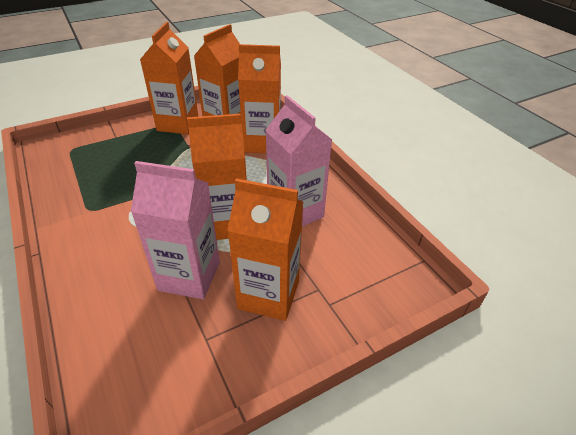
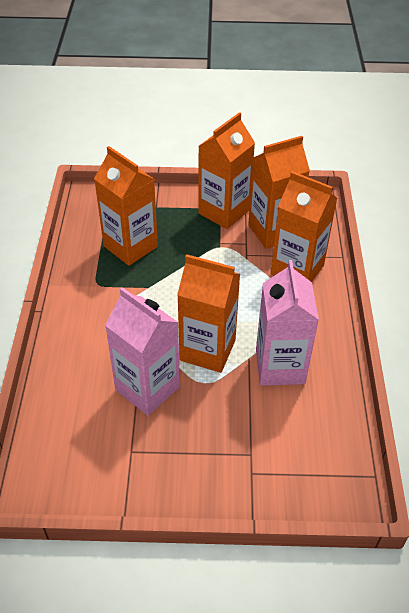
camera: 30 degrees right, 5 degrees up
(268, 294) = (204, 438): orange carton -> orange carton (130, 246)

